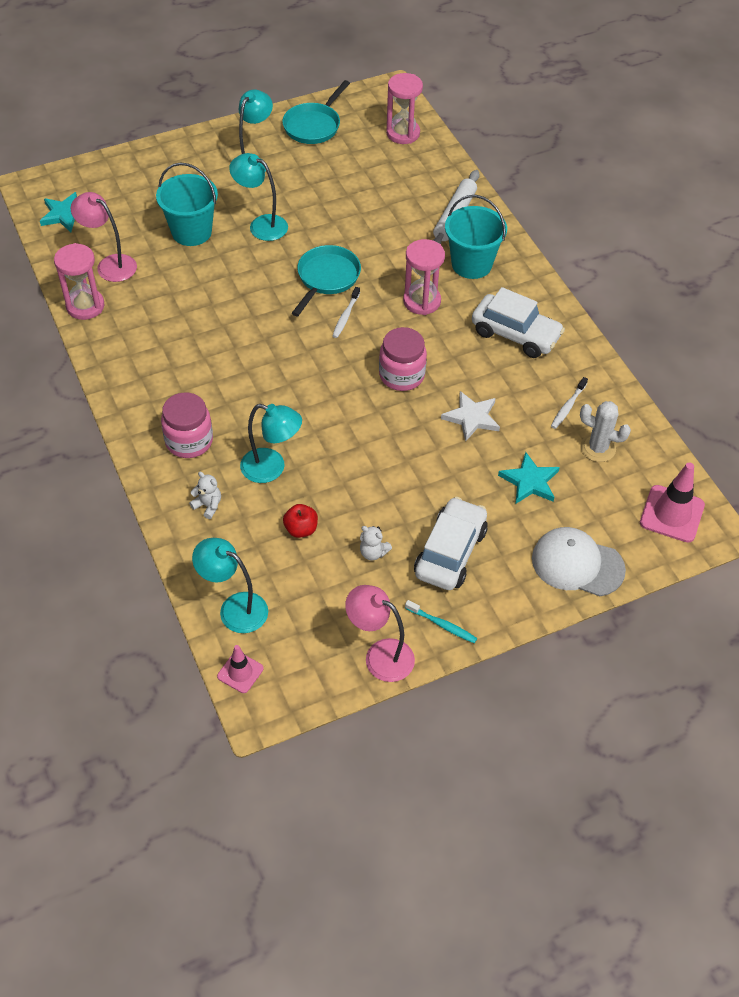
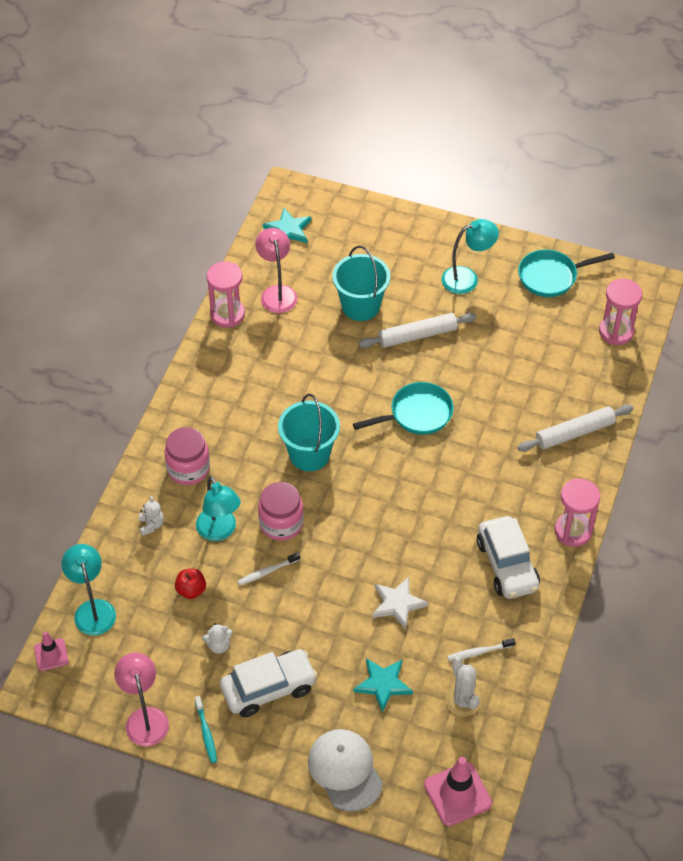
camera: 45 degrees right, 0 degrees up
(261, 225) = (417, 335): turquoise lamp -> white rolling pin
(345, 316) = (396, 455): white toothbrush -> white toothbrush (267, 572)
(373, 552) = (218, 645): white teddy bear -> white teddy bear turned 90 degrees counterclockwise
(401, 375) = (384, 532): pink jar -> pink jar (281, 523)
(422, 301) = (466, 485): pink hourglass -> pink hourglass (573, 531)
(471, 264) = (540, 483): turquoise bucket -> turquoise bucket (309, 454)

